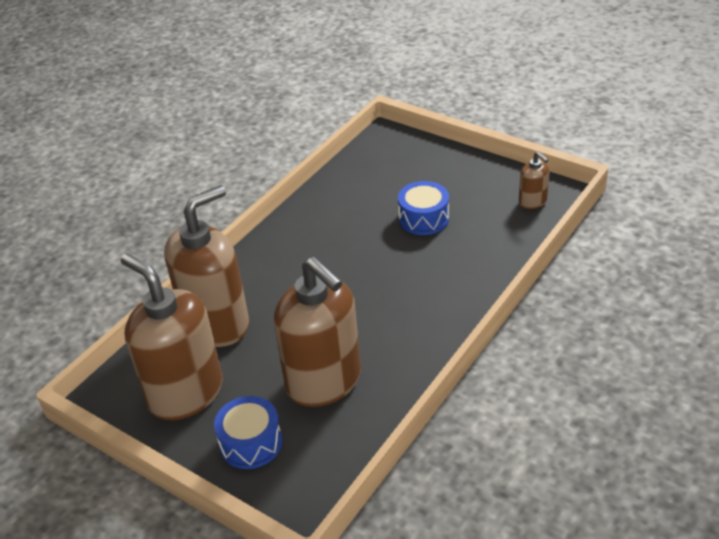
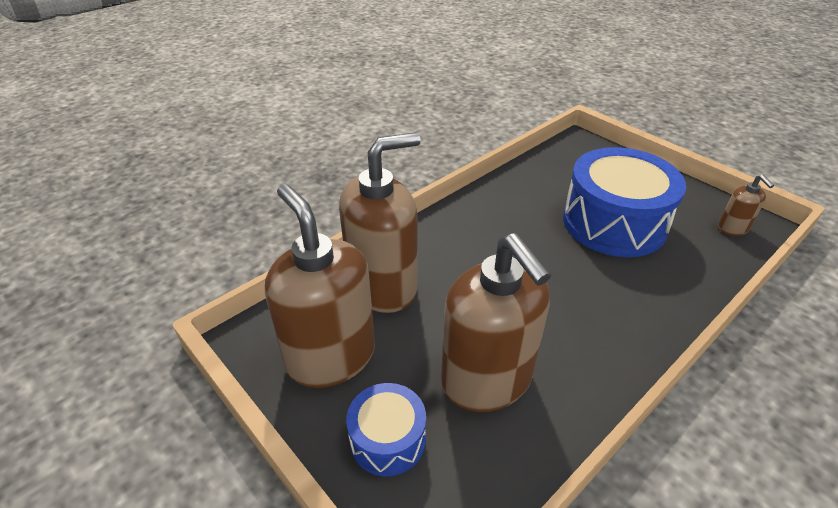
camera: 10 degrees right, 0 degrees up
(423, 218) = (614, 223): blue drum -> blue drum, size x1.95

